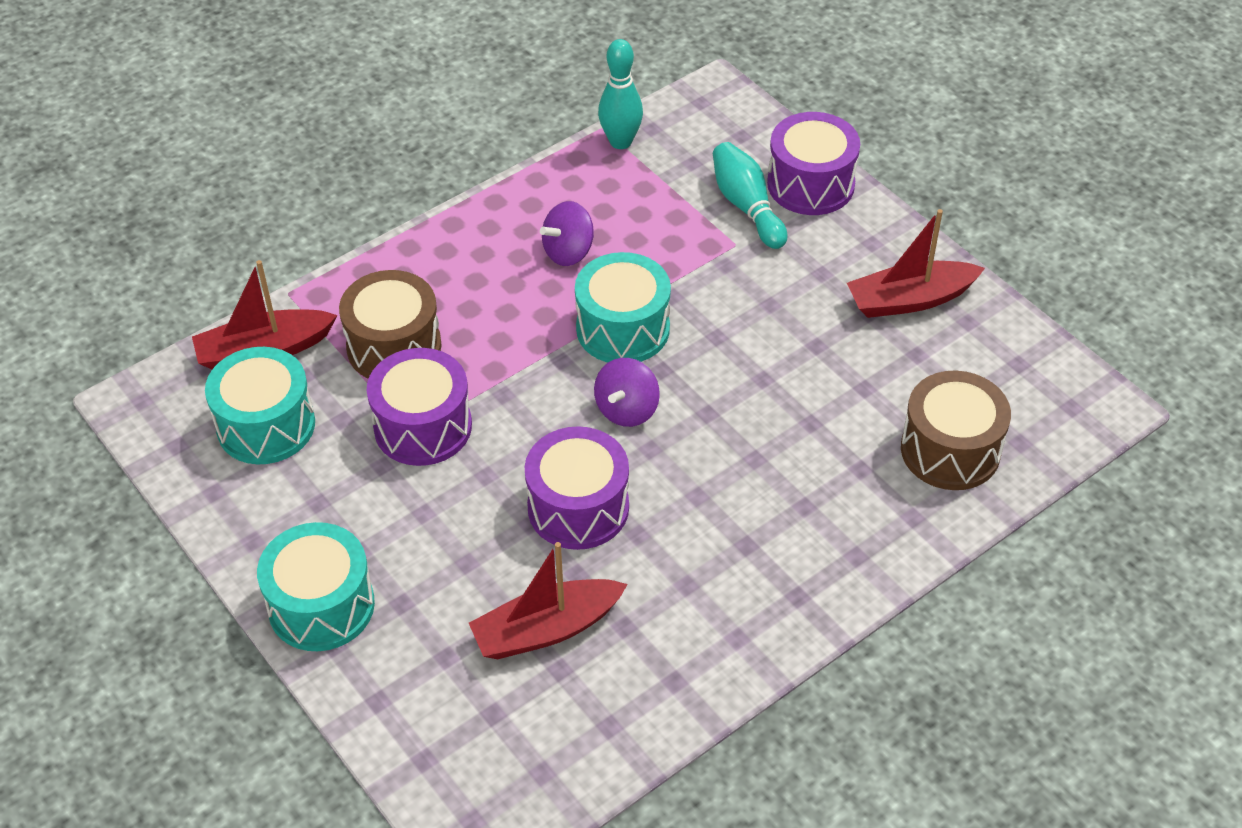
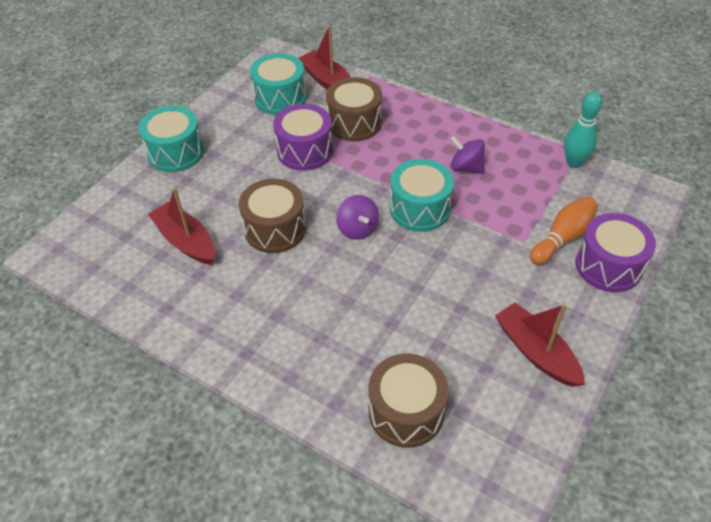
camera: 70 degrees right, 0 degrees up
(578, 507) = (275, 229): purple drum -> brown drum
(627, 409) = (357, 229): purple spinning top -> purple spinning top turned 120 degrees counterclockwise
(747, 206) = (562, 238): turquoise bowling pin -> orange bowling pin

